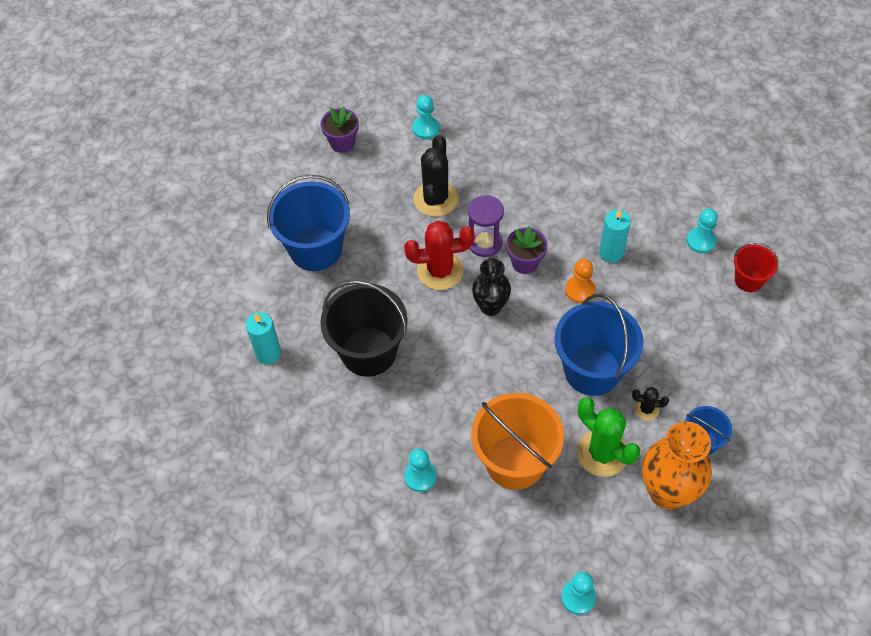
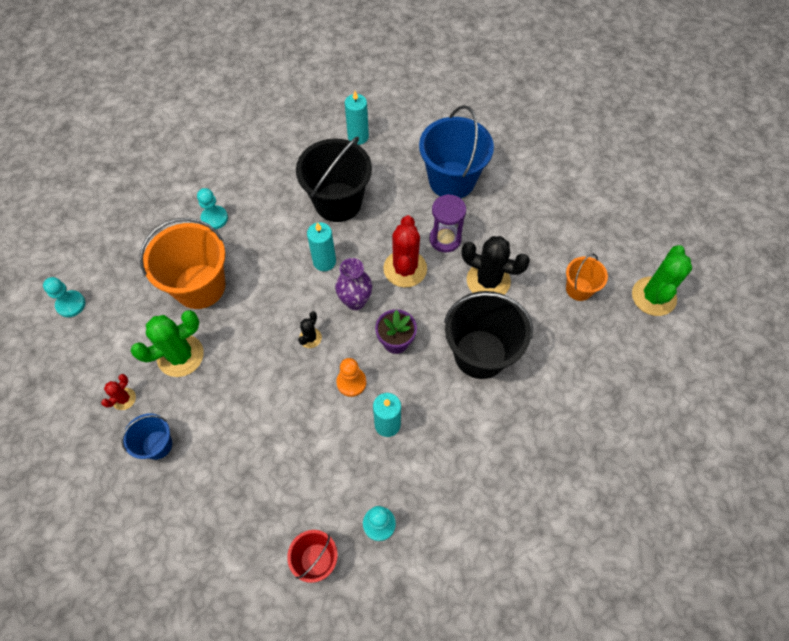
camera: 100 degrees right, 5 degrees up
(342, 143) = (570, 216): purple flower pot -> none
(419, 75) = (653, 296): none -> green cactus
(426, 128) = (579, 289): turquoise pawn -> orange bucket
(450, 346) = (324, 261): none -> turquoise candle
(485, 243) = (427, 312): purple hourglass -> purple hourglass (445, 239)
(490, 306) = (355, 301): black vase -> purple vase
(517, 194) = (480, 354): none -> black bucket
(592, 370) = (262, 370): blue bucket -> none
(646, 409) = (207, 405): black cactus -> black cactus (310, 338)
(667, 492) = (124, 399): orange vase -> red cactus

